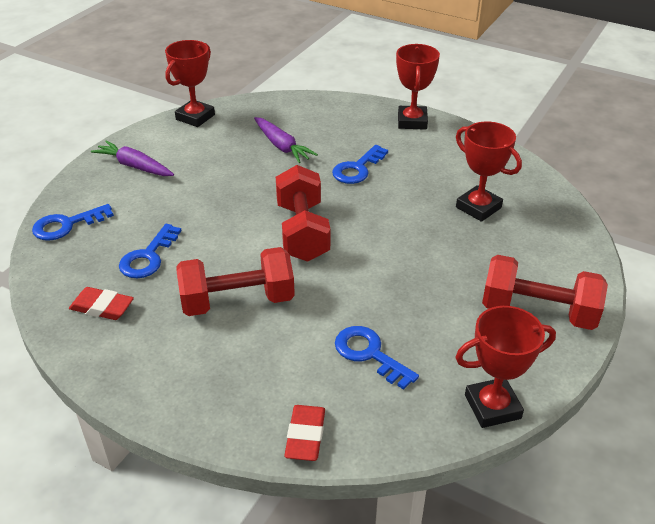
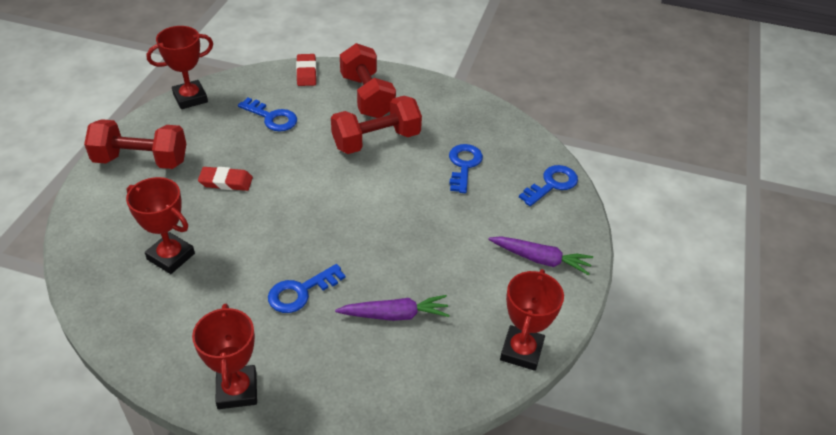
camera: 165 degrees right, 5 degrees up
(102, 307) = (472, 125): red eraser -> red eraser (226, 182)
(282, 146) = (395, 315): purple carrot -> purple carrot turned 135 degrees clockwise
(302, 232) = (342, 205): red dumbbell -> red dumbbell (367, 96)
(357, 169) = (301, 292): blue key -> blue key turned 150 degrees counterclockwise

